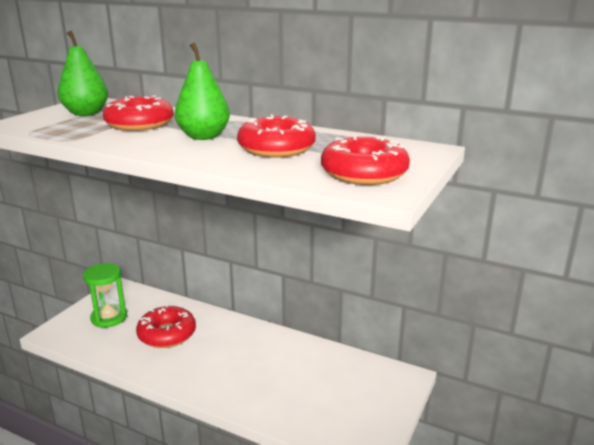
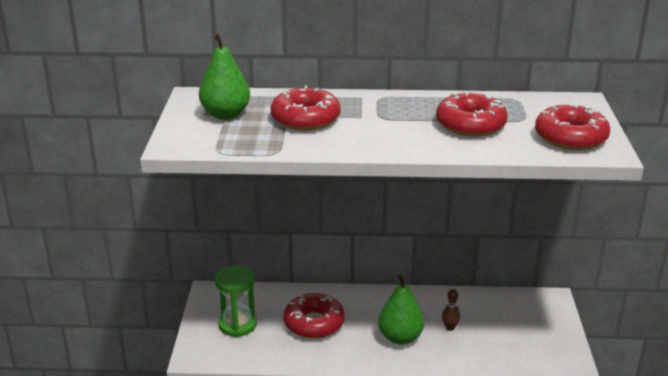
camera: 25 degrees left, 5 degrees up
(203, 136) = (389, 123): green pear -> green pear (400, 337)
(279, 374) = (450, 328): none -> brown bowling pin

